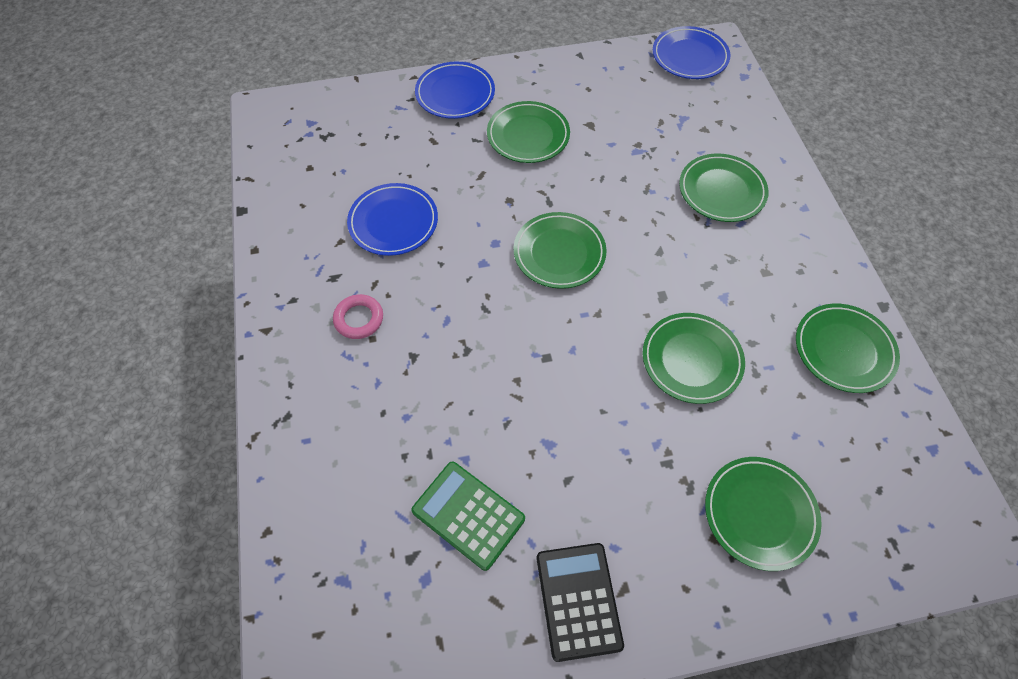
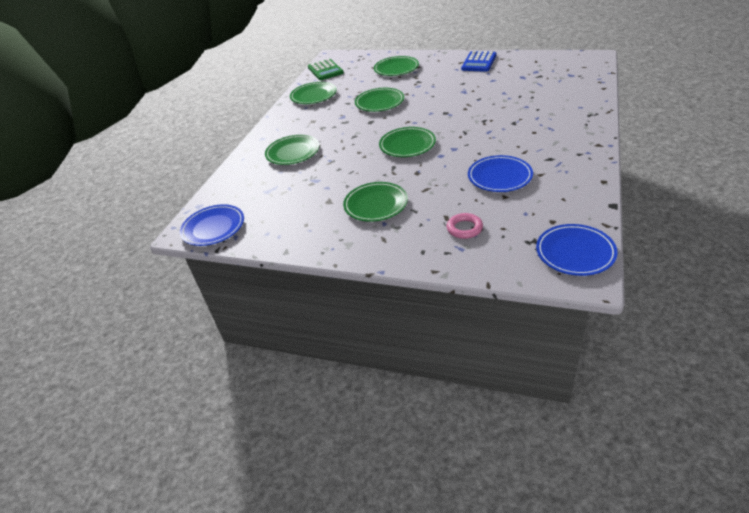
camera: 145 degrees left, 20 degrees down
(359, 319) = (539, 140): pink ring -> pink ring (464, 228)
(455, 94) = (408, 247): blue plate -> blue plate (575, 252)
(468, 515) = (510, 81): green calculator -> green calculator (325, 70)
(578, 600) = (479, 62): black calculator -> blue calculator

